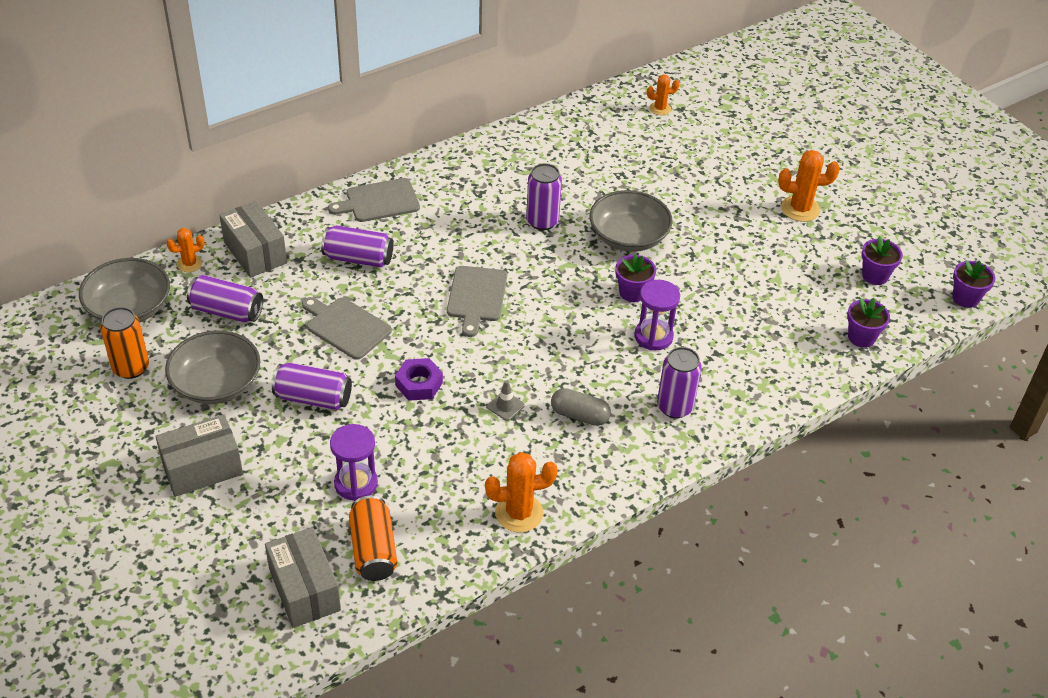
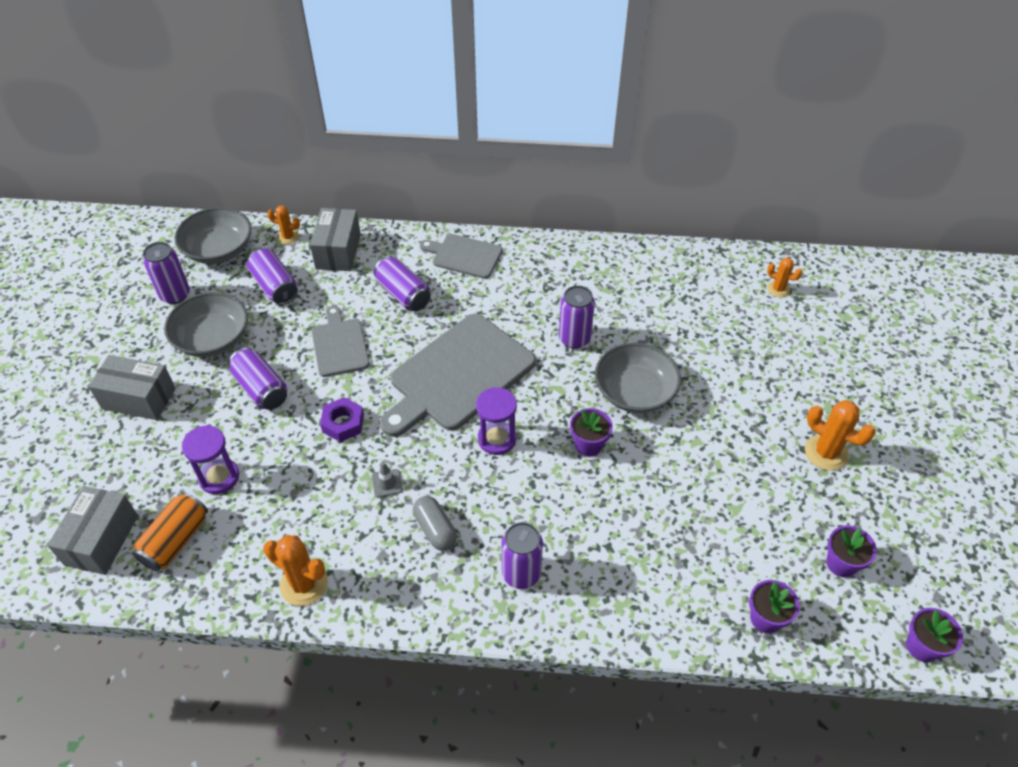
camera: 40 degrees right, 5 degrees up
(131, 368) = (175, 295): orange can -> purple can
(476, 297) = (458, 375): grey cutting board -> grey cutting board, size x1.84
(653, 336) = (567, 496): purple hourglass -> purple hourglass (497, 439)

